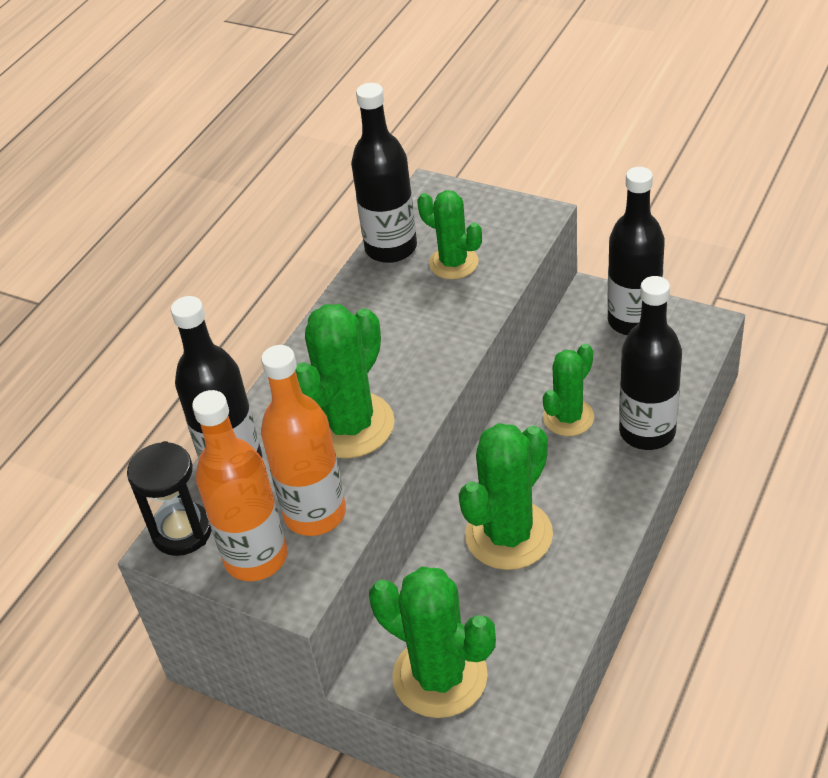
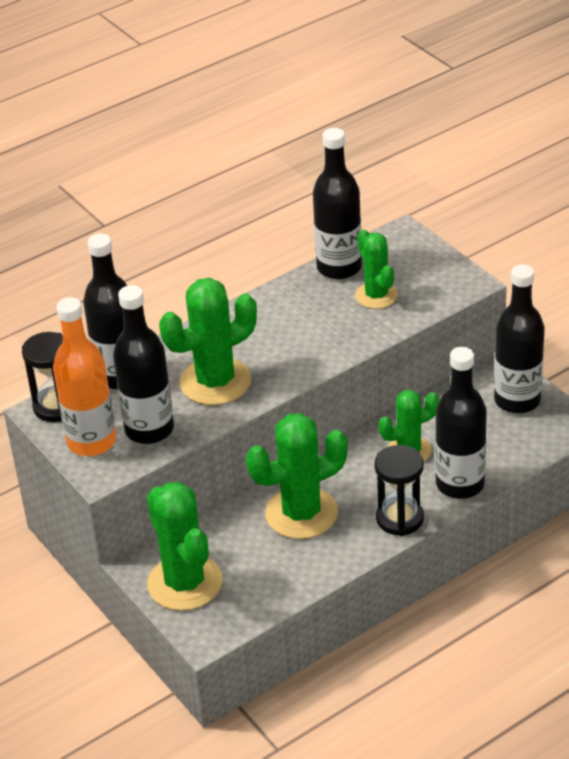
camera: 25 degrees right, 5 degrees down
(315, 513) = (149, 429): orange bottle -> black bottle
(616, 496) = (399, 518): none -> black hourglass

